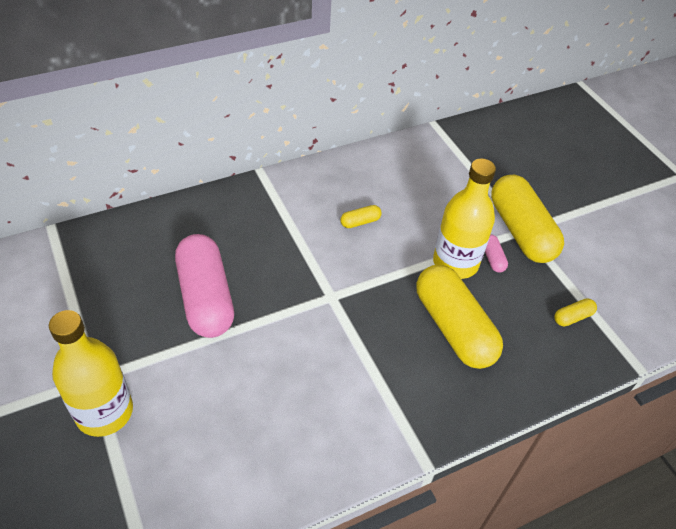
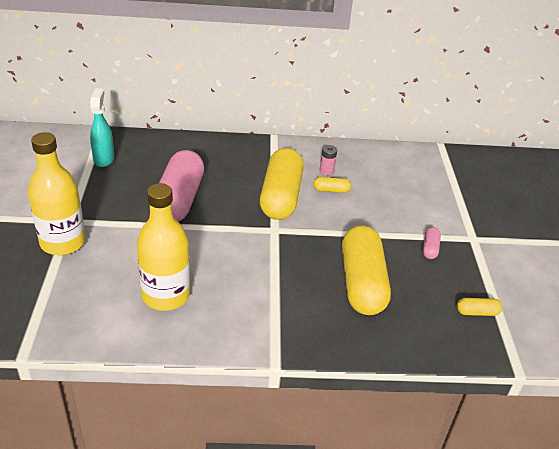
camera: 25 degrees right, 10 degrees down
(82, 273) = (104, 159): none -> turquoise spray bottle
(341, 198) = (326, 171): none -> pink battery
(455, 263) = (394, 241): yellow bottle -> yellow bottle (166, 295)
(521, 231) = (469, 238): yellow capsule -> yellow capsule (281, 197)

